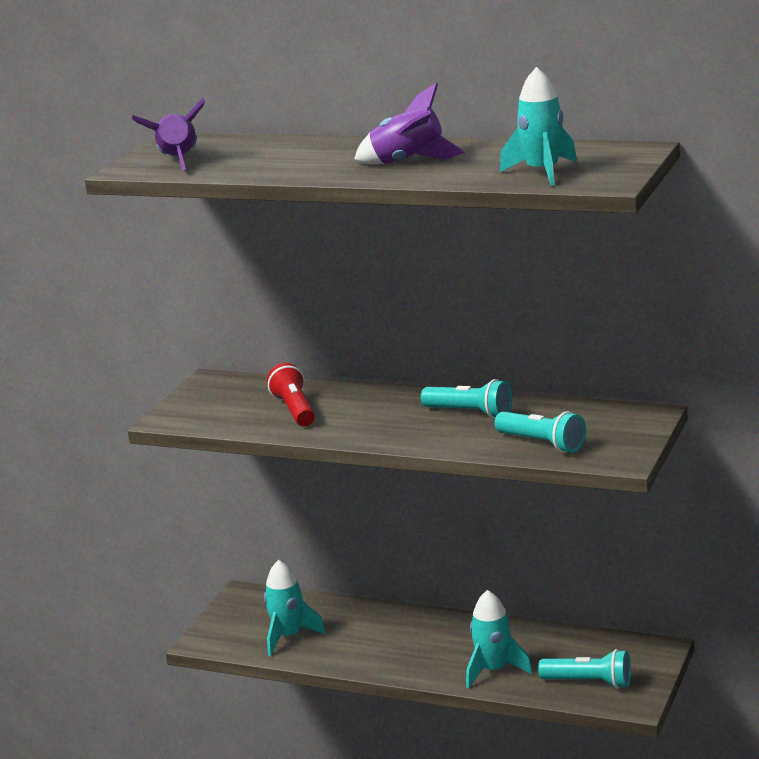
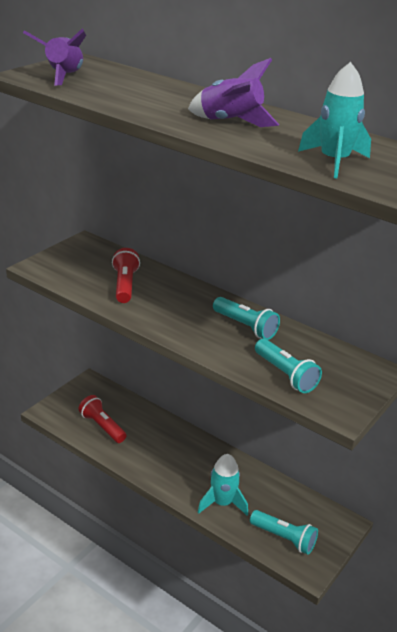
camera: 10 degrees right, 10 degrees up
(289, 636) = (102, 426): turquoise rocket -> red flashlight

